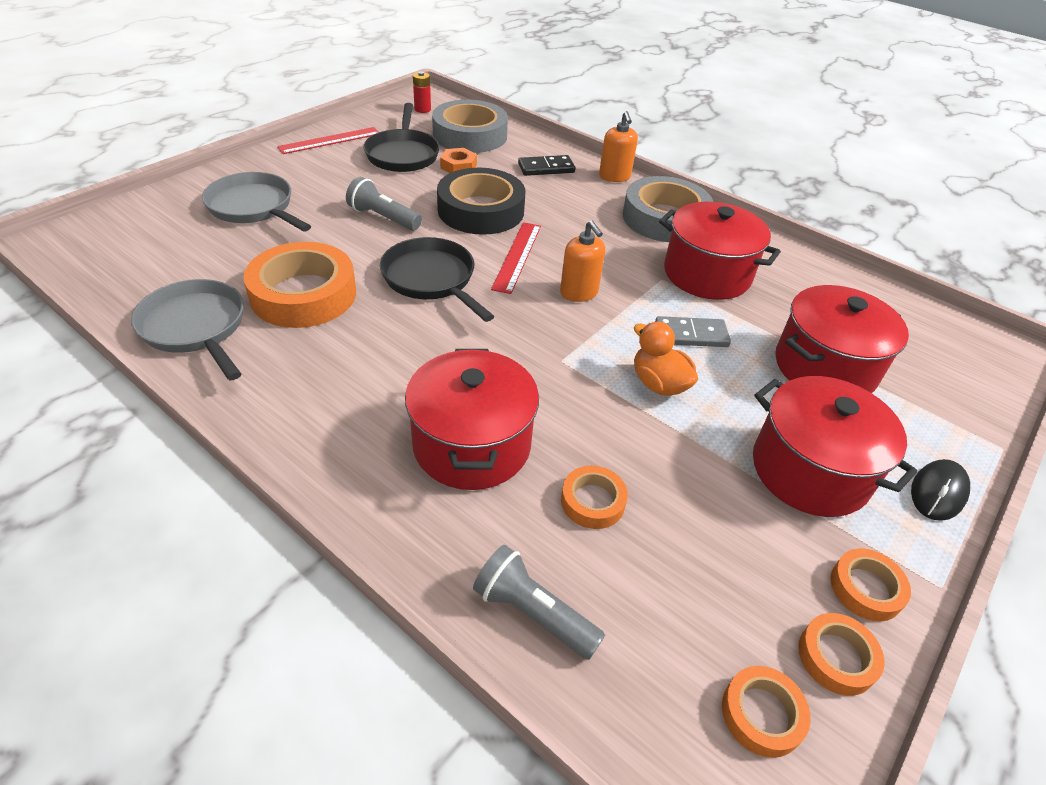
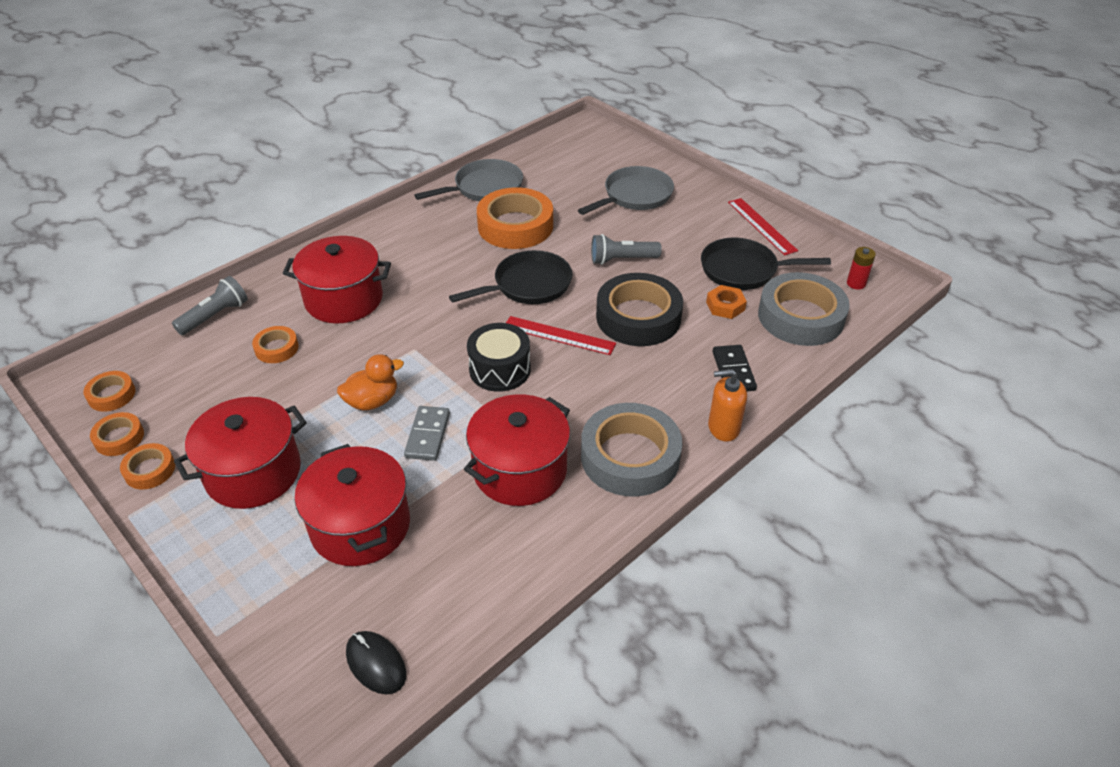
camera: 100 degrees right, 0 degrees up
(383, 218) = (622, 260): grey flashlight -> grey flashlight turned 135 degrees counterclockwise
(579, 293) = (500, 369): orange soap dispenser -> black drum
(938, 492) = (197, 553): black mouse -> black mouse (376, 663)

